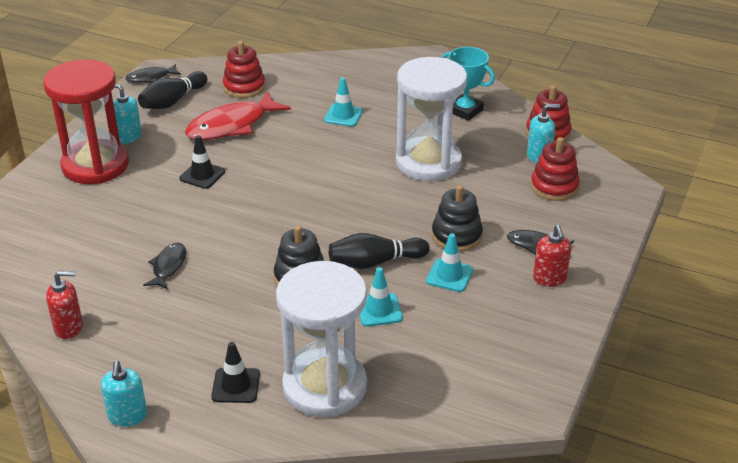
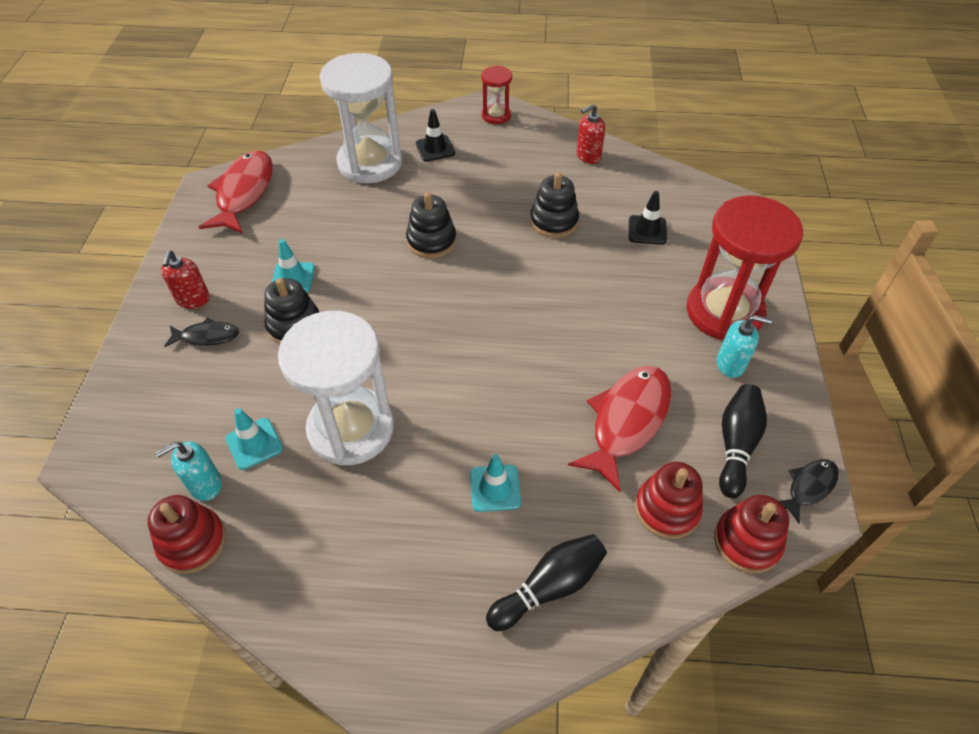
camera: 160 degrees right, 15 degrees up
(127, 416) = (496, 115): turquoise soap dispenser -> red hourglass
(168, 266) = (554, 221): black fish -> black stacking toy
(202, 175) = (602, 331): black traffic cone -> black traffic cone (647, 230)
(375, 262) = (369, 273): black bowling pin -> black bowling pin (549, 587)
(379, 310) = (349, 229): turquoise traffic cone -> turquoise traffic cone (254, 444)
(465, 111) = (323, 558): turquoise trophy -> none
(489, 384) = (243, 193): none -> red fish
(549, 279) = (193, 299): red soap dispenser -> red soap dispenser turned 150 degrees counterclockwise
(554, 187) = (185, 431): red stacking toy -> red stacking toy (747, 542)

